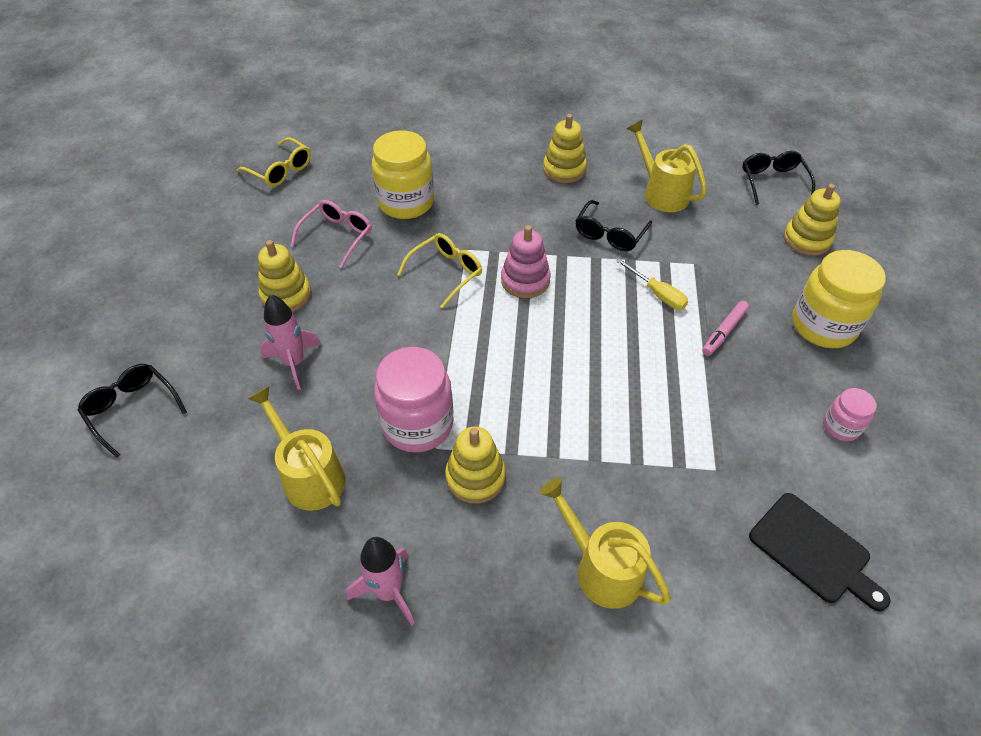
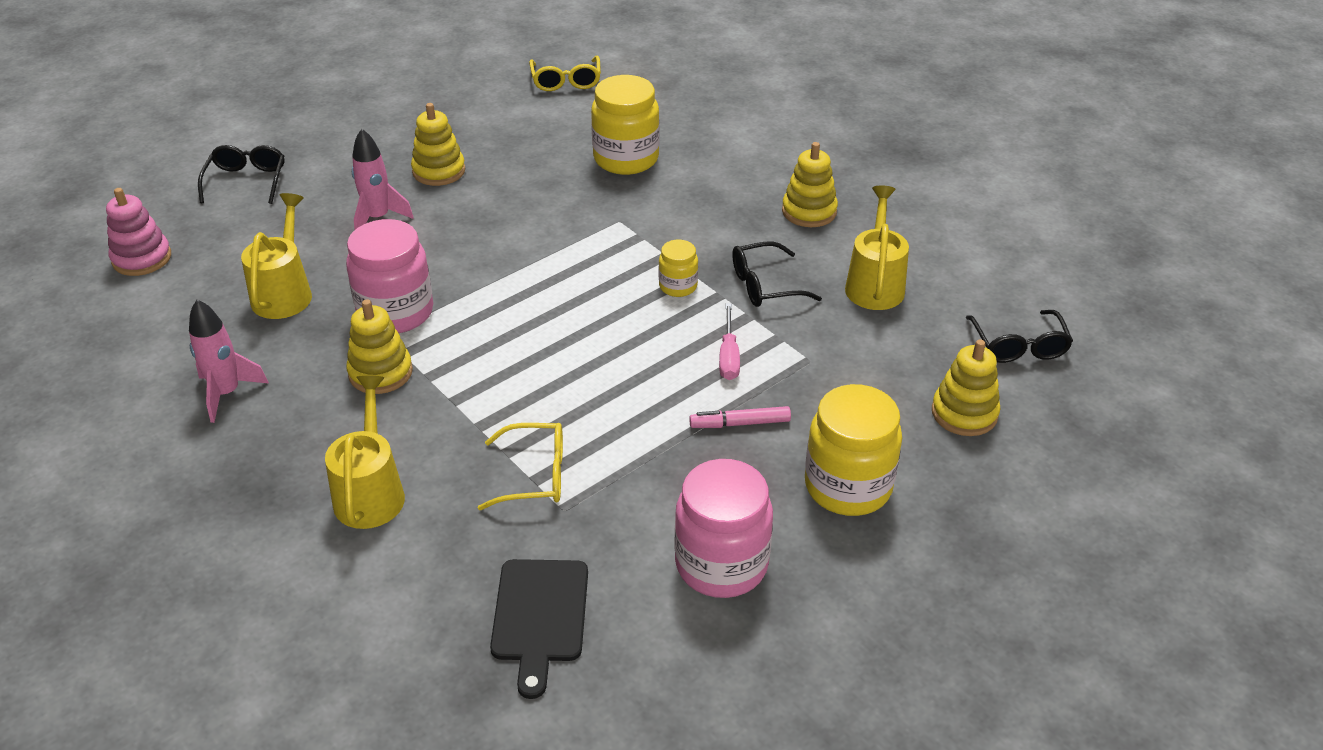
camera: 45 degrees right, 10 degrees down
(337, 236) = (535, 153): pink glasses -> none
(446, 273) = (576, 228): yellow glasses -> yellow glasses (534, 475)
(525, 280) = (630, 273): pink stacking toy -> pink stacking toy (142, 258)
(565, 269) = (678, 286): none -> yellow jar
(657, 294) = (728, 356): yellow screwdriver -> pink screwdriver
(773, 182) = (1018, 346): black glasses -> black glasses turned 135 degrees clockwise
(841, 427) = (721, 564): pink jar -> pink jar, size x1.93

